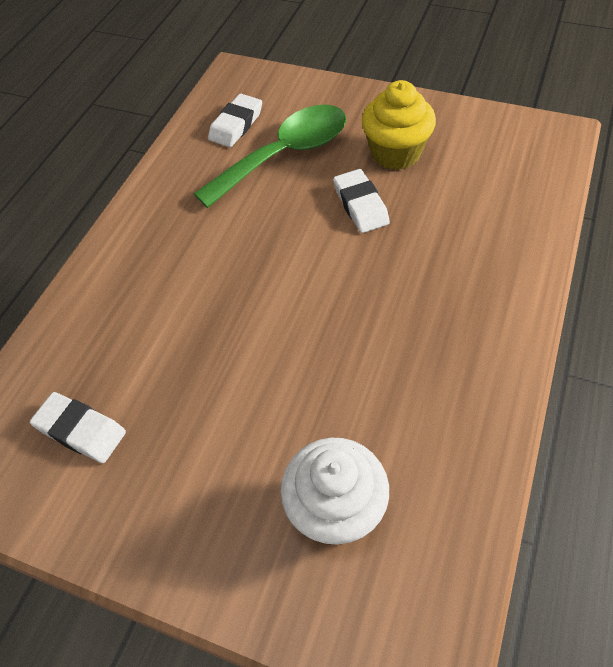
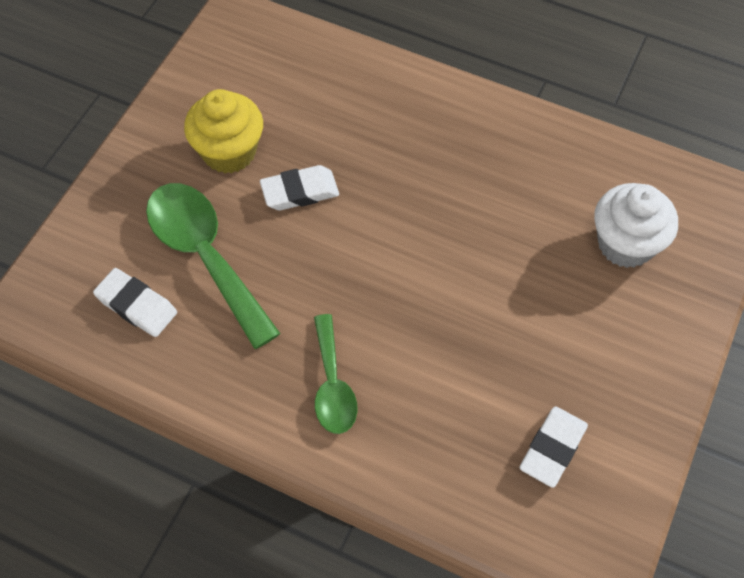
camera: 90 degrees left, 5 degrees up
(161, 251) = (332, 385): none -> green spoon

